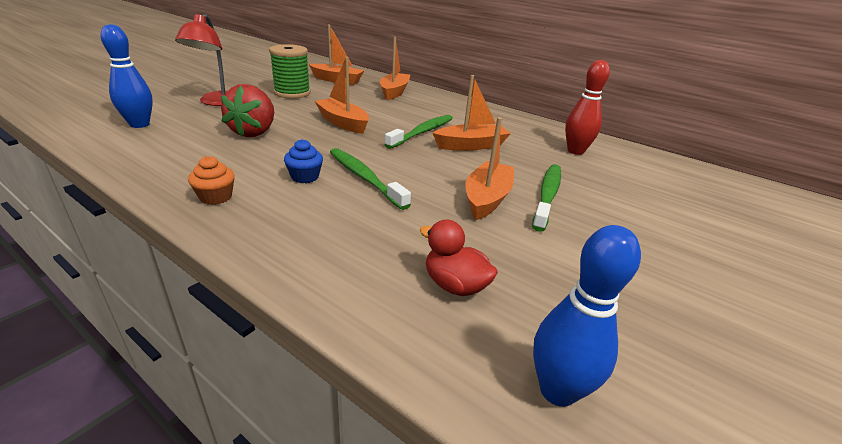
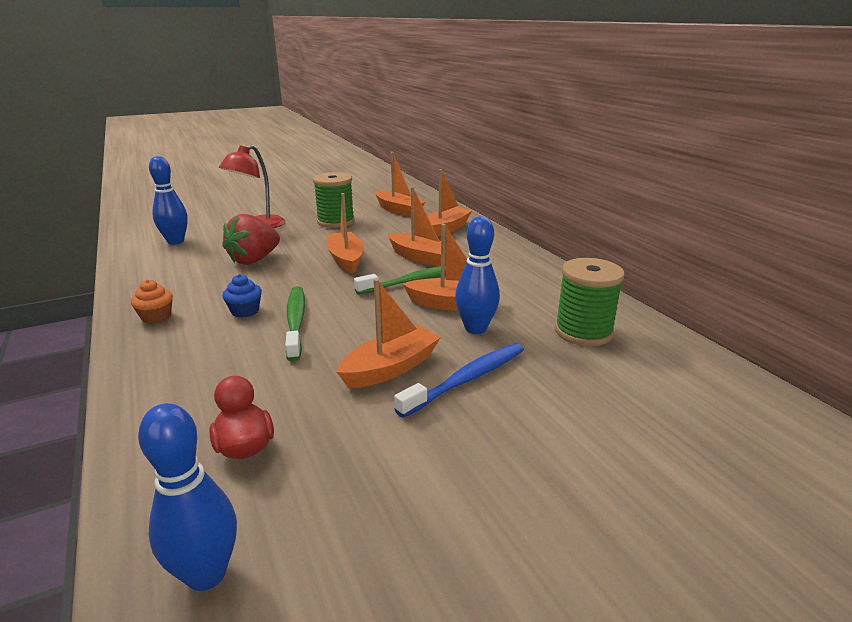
camera: 30 degrees right, 5 degrees down
(402, 115) = (420, 257): none -> orange boat
(508, 160) = (475, 328): none -> blue bowling pin
(547, 195) = (467, 379): green toothbrush -> blue toothbrush
(575, 151) = (583, 332): red bowling pin -> green spool

